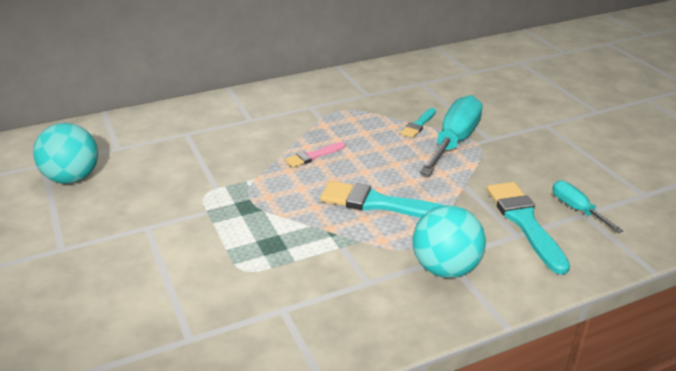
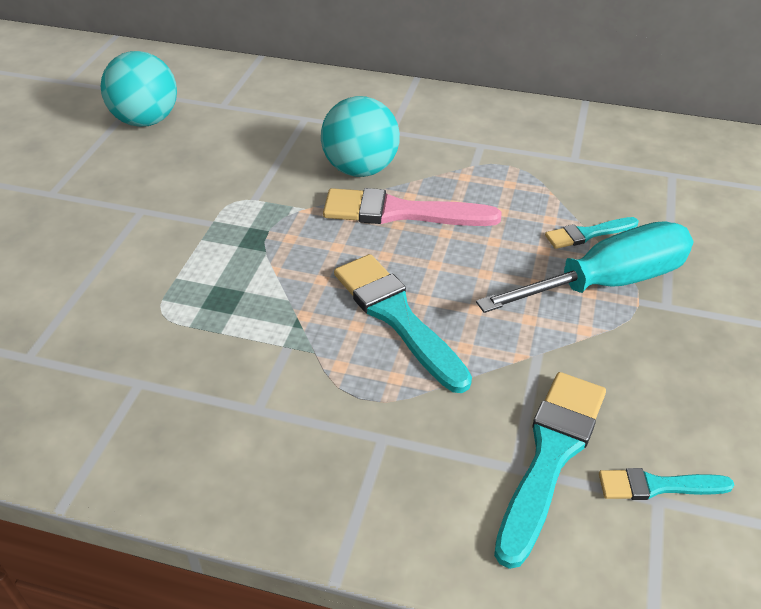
camera: 40 degrees right, 10 degrees up
(313, 156) = (400, 212): pink brush -> pink brush, size x1.83
(445, 268) = (363, 451): turquoise ball -> turquoise ball (360, 169)
(576, 209) = (657, 486): turquoise screwdriver -> turquoise brush

